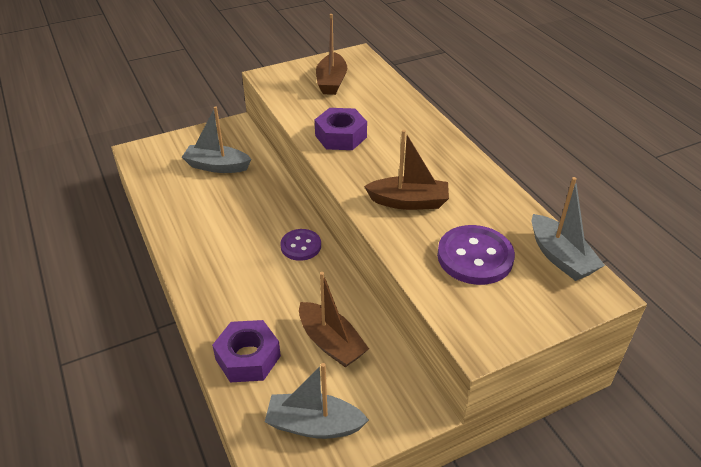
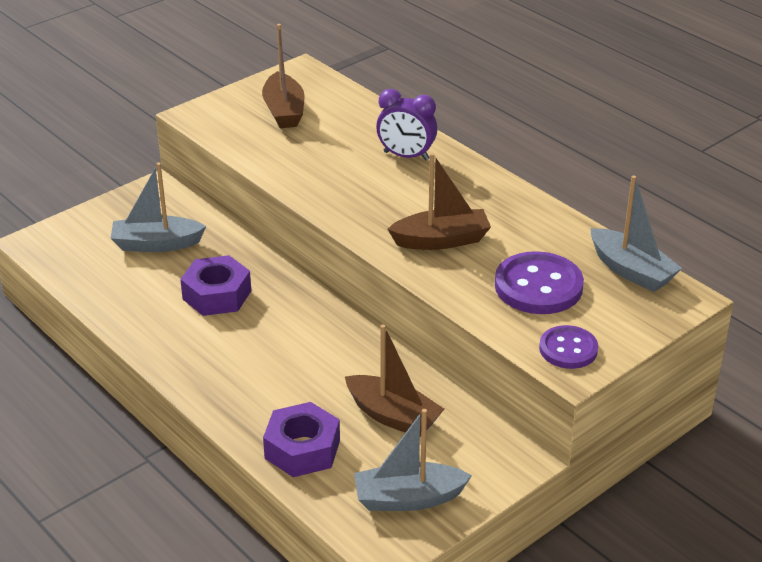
camera: 15 degrees left, 5 degrees down
(301, 246) = (311, 320): purple button -> purple button (568, 349)
(341, 136) = (327, 177): purple nut -> purple nut (217, 295)
(407, 128) = (406, 156): none -> purple clock

